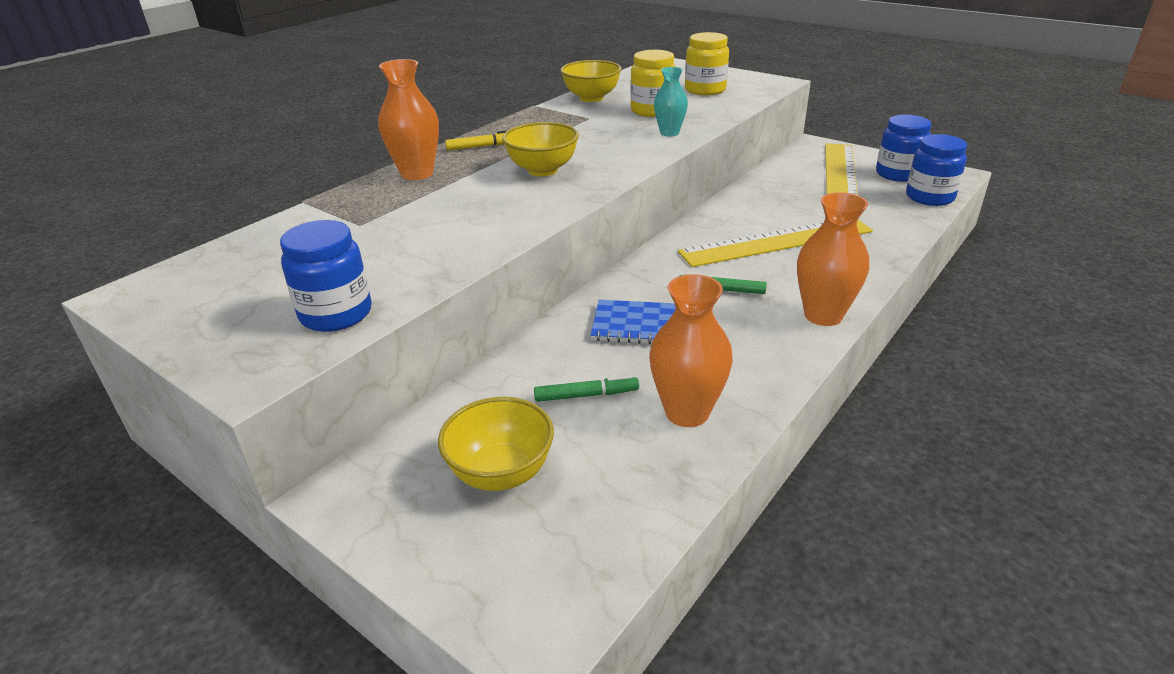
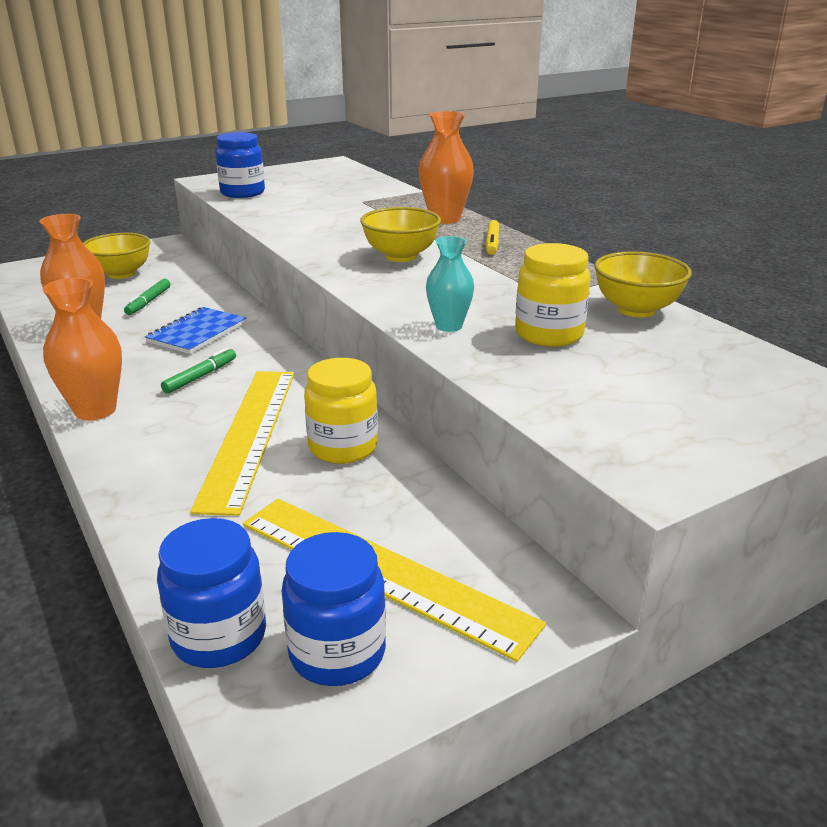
camera: 110 degrees right, 5 degrees down
(705, 90) = (633, 393): yellow jar -> yellow jar (343, 447)

